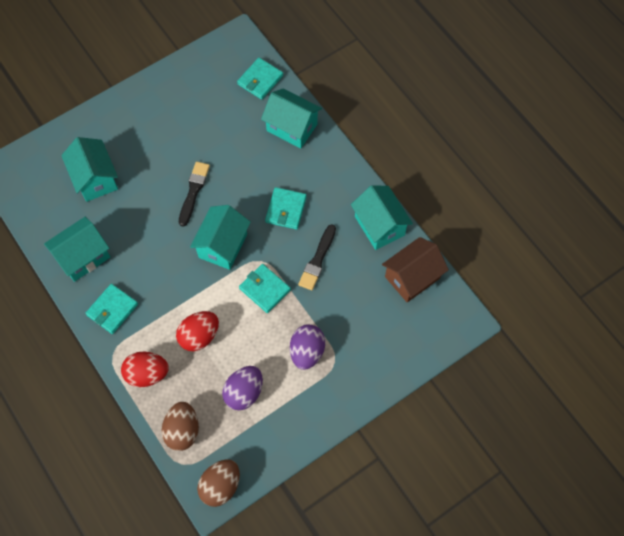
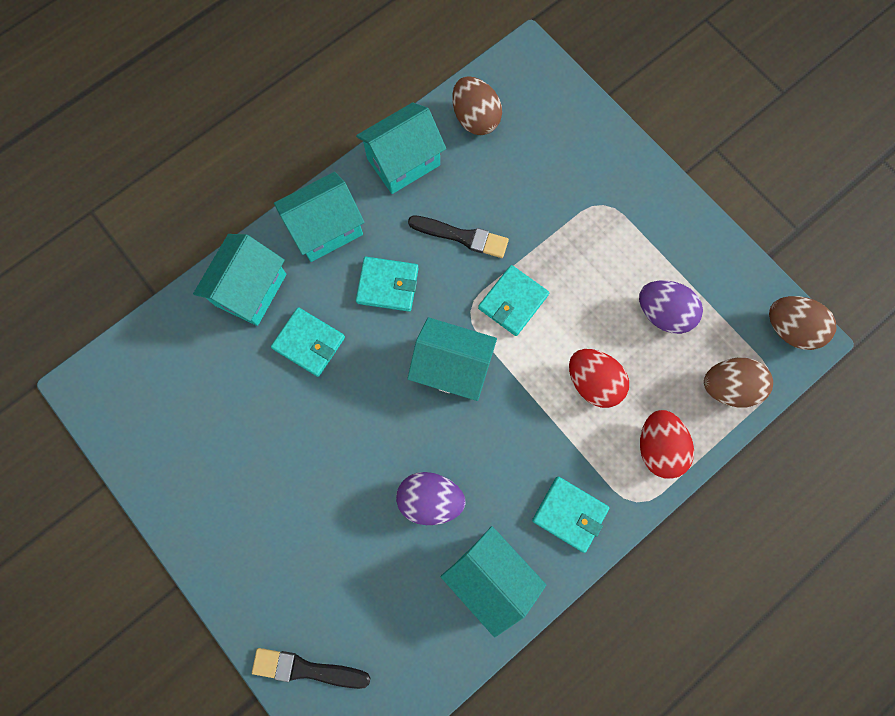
camera: 95 degrees left, 10 degrees up
(95, 179) = (353, 581): turquoise house -> turquoise house (326, 229)
(193, 191) = (367, 421): black brush -> black brush (307, 669)
(260, 80) = (166, 344): turquoise wallet -> turquoise wallet (309, 343)
(307, 352) = (595, 239): purple egg -> purple egg (430, 499)
(412, 277) = (475, 119): brown house -> brown egg

